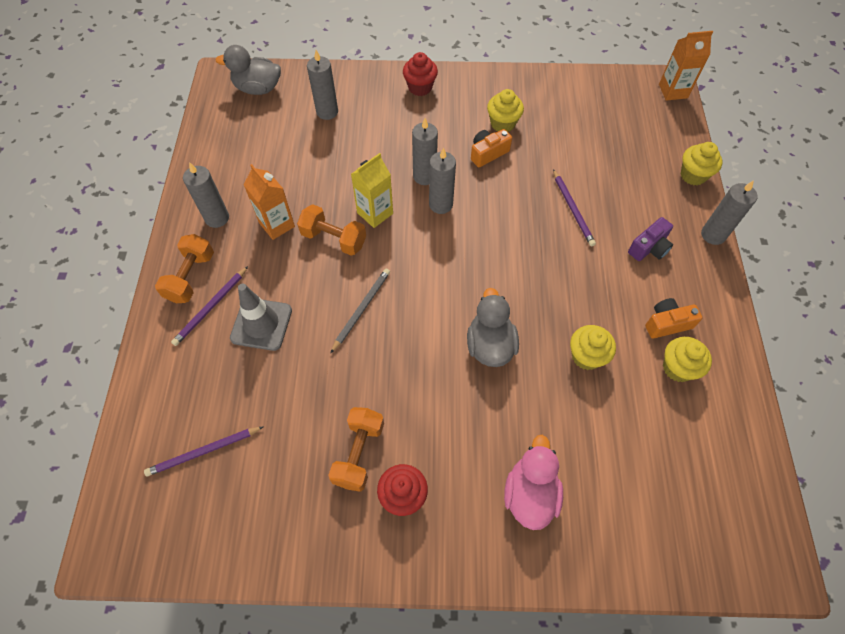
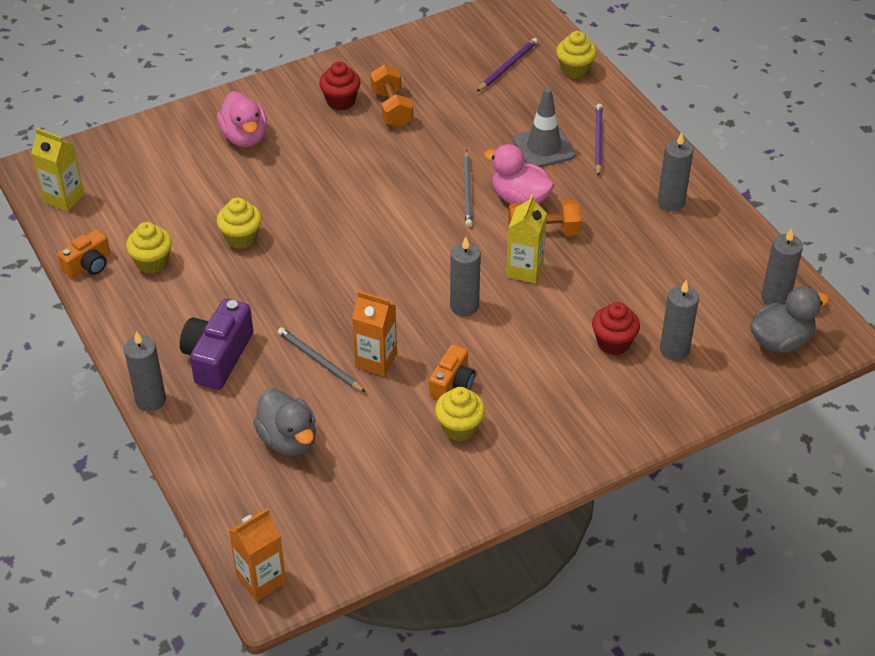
camera: 150 degrees right, 15 degrees down
(191, 277) = (640, 152): orange dumbbell -> none
(277, 225) = (609, 220): orange carton -> orange carton (376, 360)
(326, 280) = (519, 198): none -> pink duck
(420, 87) = (595, 430): red cupcake -> red cupcake (613, 343)
(424, 176) = (504, 327): grey candle -> grey candle (775, 298)
(490, 345) = (333, 212): grey duck -> grey duck (288, 440)
(572, 209) = (319, 361): purple pencil -> grey pencil
(649, 248) = (218, 356): purple camera -> purple camera, size x1.60
(667, 323) = (174, 294): orange camera -> orange camera (88, 265)
(693, 175) = (194, 463): yellow cupcake -> yellow cupcake (574, 70)
(751, 501) = (64, 198): none -> yellow carton

